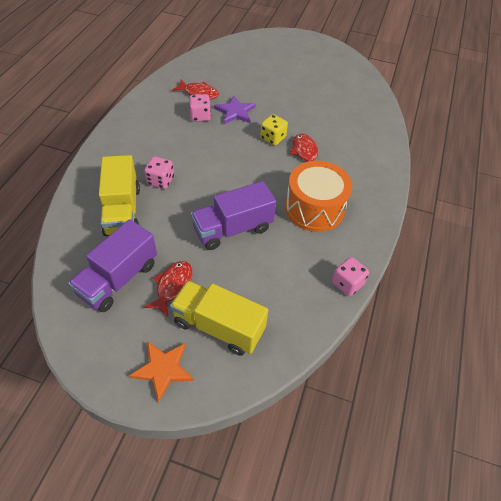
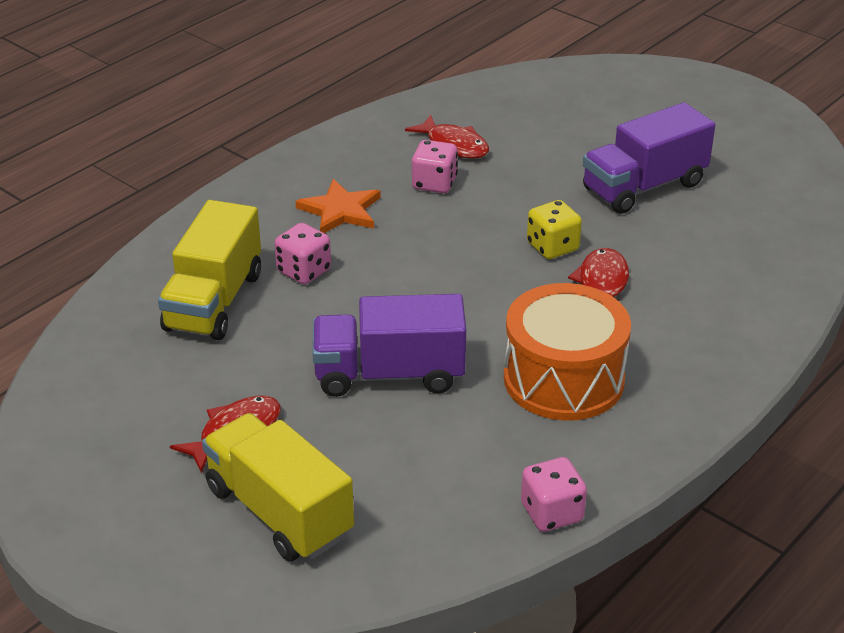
camera: 25 degrees right, 15 degrees down
(118, 279) = (153, 399): purple truck -> purple truck (644, 186)
(163, 369) = (153, 544): orange star -> orange star (340, 210)
(235, 112) = (505, 189): purple star -> none

